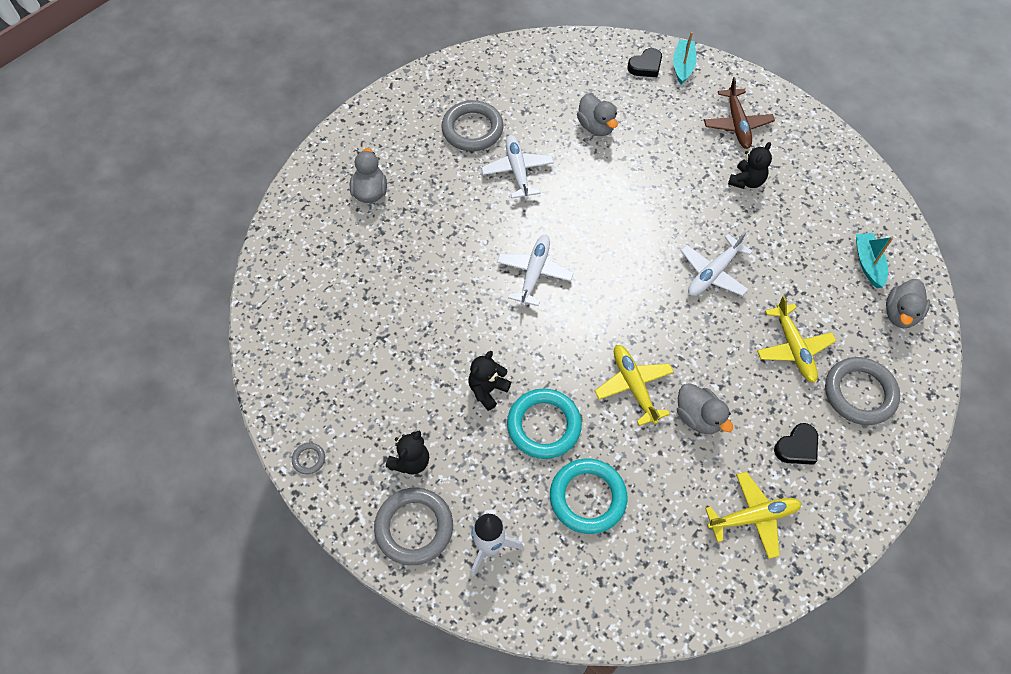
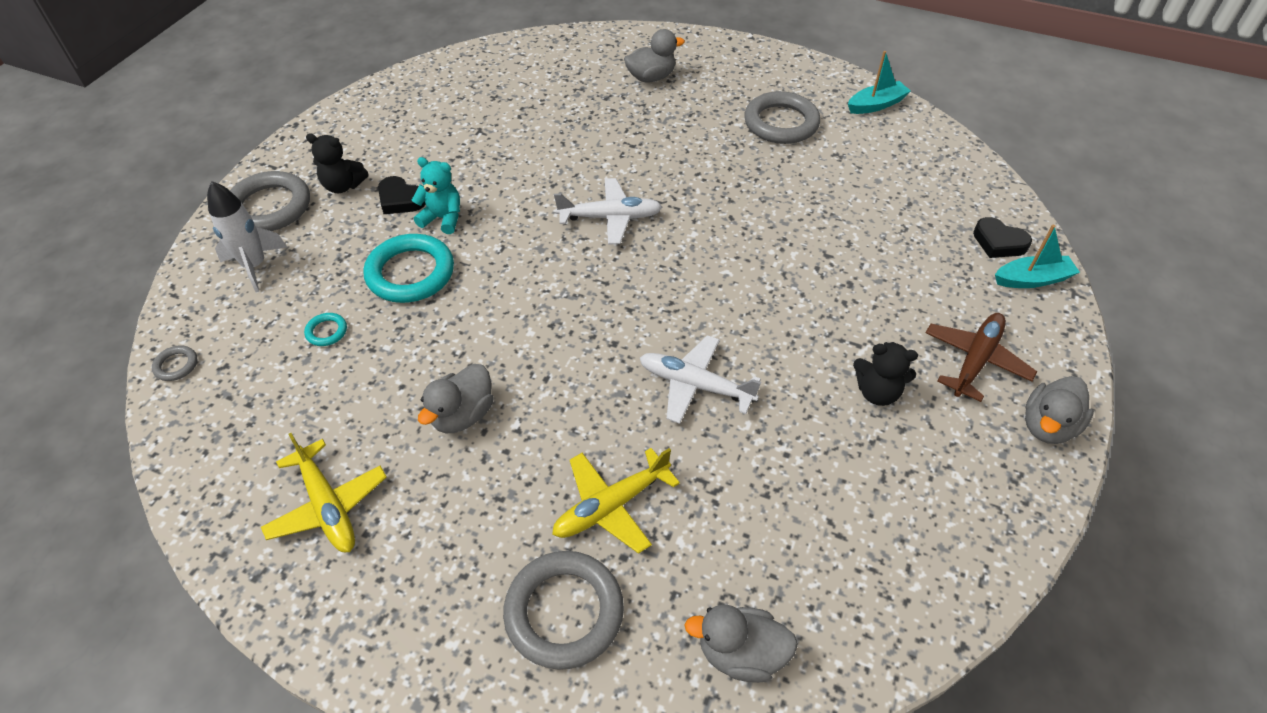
camera: 70 degrees right, 10 degrees down
(309, 459) = (331, 122): grey ring -> grey ring (176, 365)
(487, 390) = (443, 218): black teddy bear -> turquoise teddy bear
(517, 171) = (745, 170): white plane -> none
(587, 498) = (326, 331): turquoise ring -> turquoise ring, size x0.44
(596, 127) = (859, 219): grey duck -> grey duck (1047, 426)
(634, 387) = (487, 340): yellow plane -> none
(737, 124) = (975, 360): brown plane -> brown plane turned 150 degrees clockwise
(797, 447) = (447, 540): black heart -> black heart (400, 200)
(868, 264) = (816, 585): turquoise boat -> turquoise boat (876, 105)

